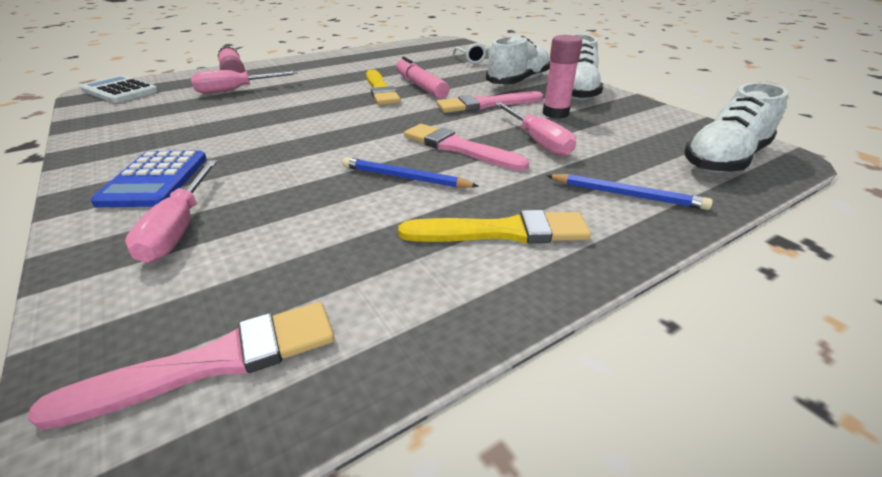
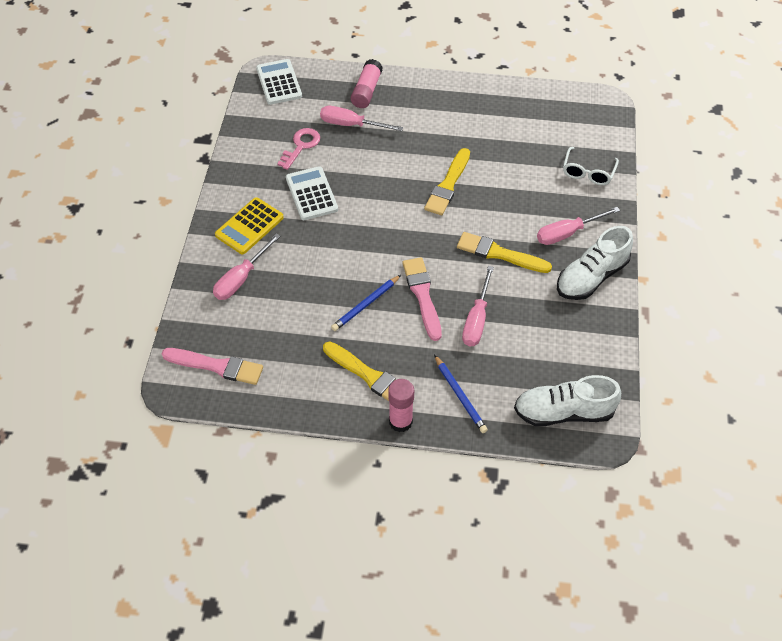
camera: 40 degrees right, 20 degrees up
(155, 179) = (249, 226): blue calculator -> yellow calculator
(184, 112) = (301, 146): none -> pink key
(230, 133) = (311, 194): none -> white calculator
(404, 177) = (365, 305): blue pencil -> blue pencil turned 105 degrees counterclockwise
(420, 86) = (482, 196): pink marker -> none
(486, 104) = (499, 254): pink brush -> yellow brush
(518, 81) = (567, 233): white shoe -> pink screwdriver
(555, 113) = (532, 296): pink glue stick -> pink glue stick (400, 421)

